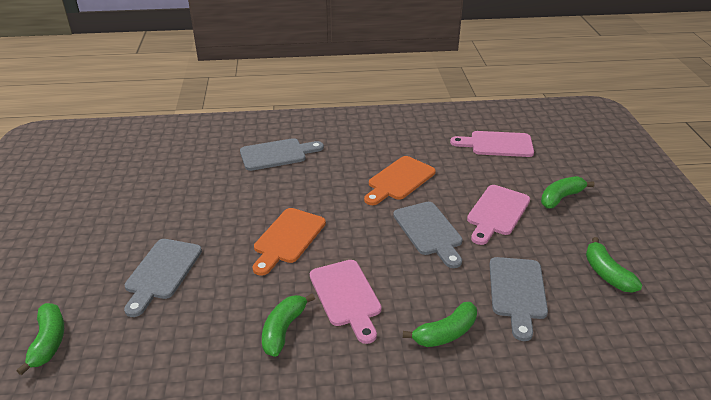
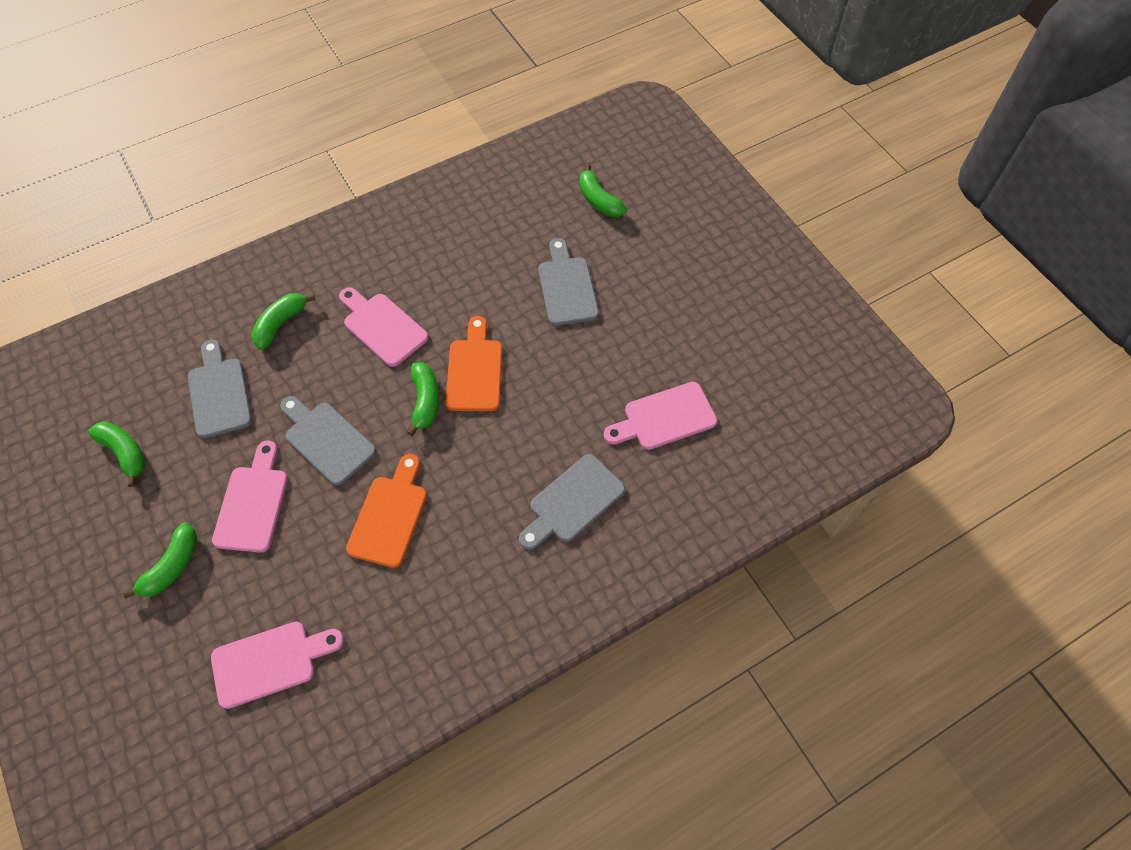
camera: 155 degrees right, 25 degrees up
(180, 172) = (664, 418): none -> pink cutting board
(283, 330) = (421, 276): green banana -> green banana (425, 401)

